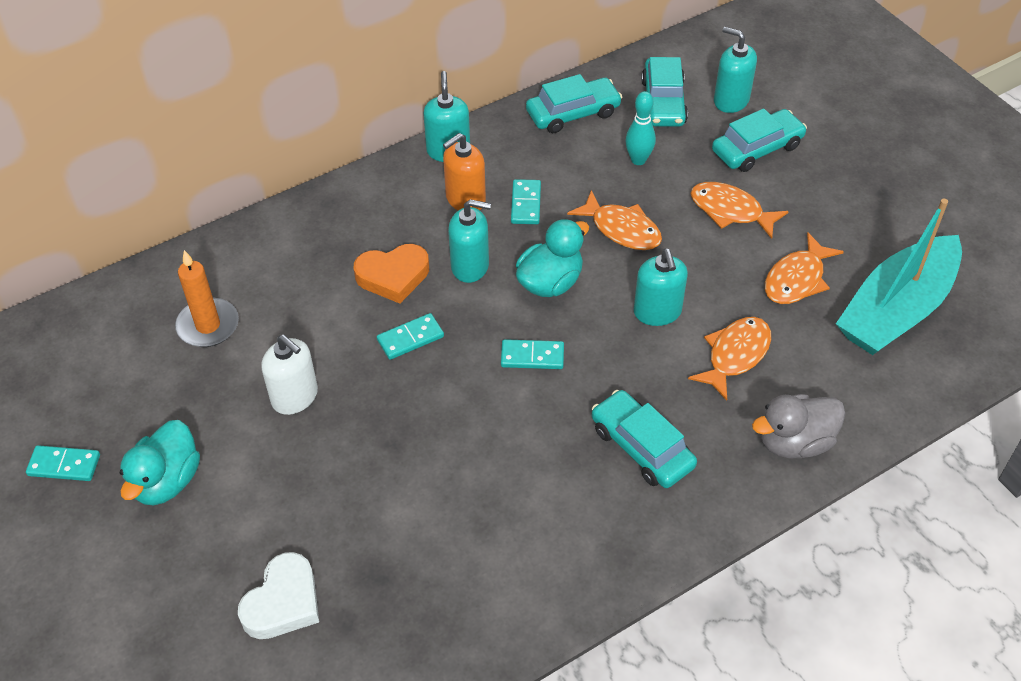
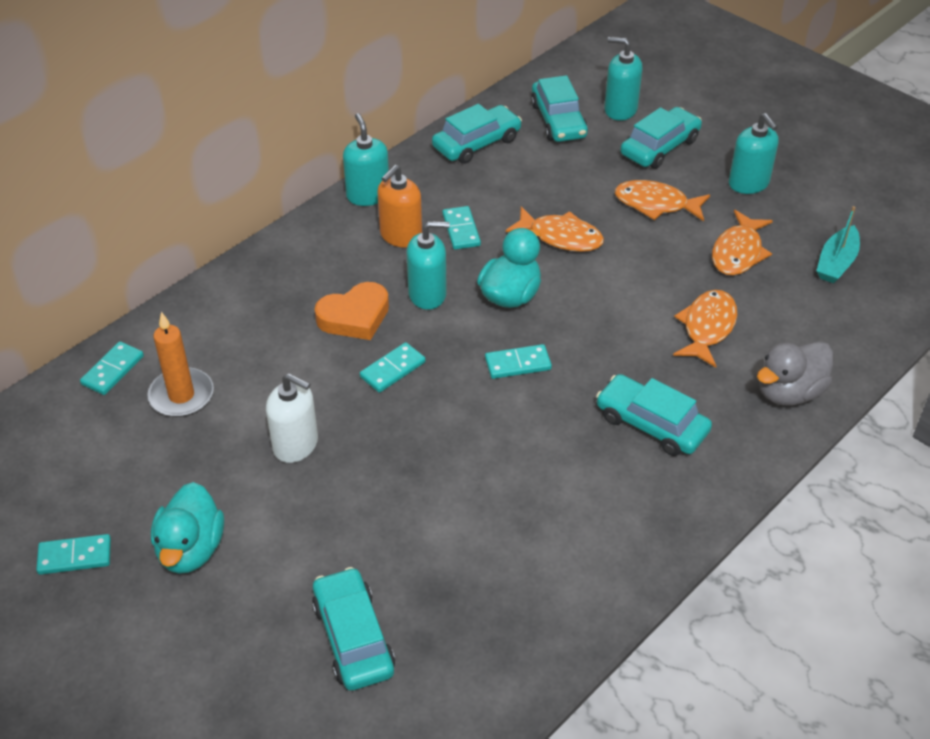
camera: 15 degrees left, 5 degrees down
(155, 288) = (113, 370): none -> turquoise domino
(283, 602) = (353, 637): white heart -> turquoise car
(638, 160) = (554, 174): turquoise bowling pin -> none
(657, 312) = (621, 303): turquoise soap dispenser -> turquoise soap dispenser (748, 183)
(896, 310) = (836, 263): turquoise boat -> turquoise boat, size x0.49

